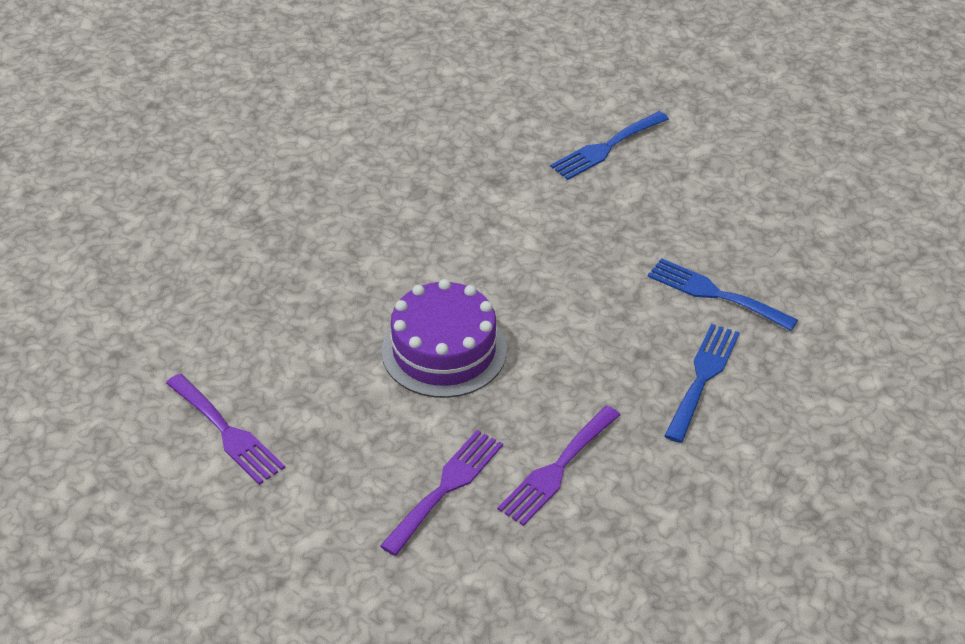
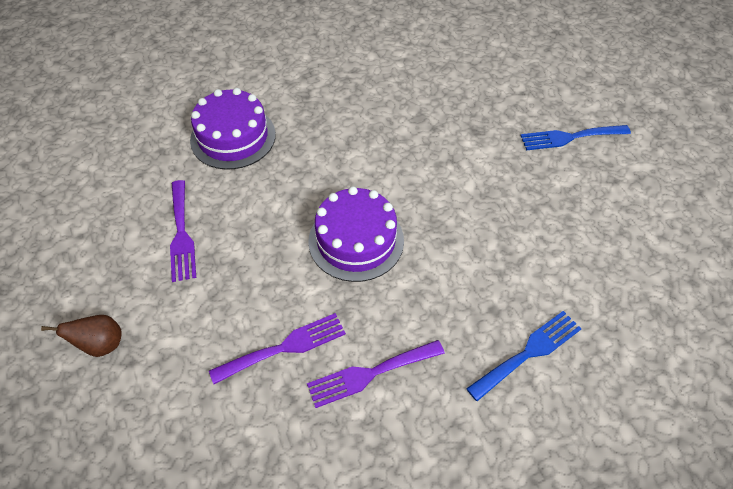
camera: 30 degrees right, 10 degrees up
(201, 302) = (233, 137): none -> purple cake
(228, 582) = (101, 344): none -> brown pear
(714, 294) = (581, 286): blue fork -> none

